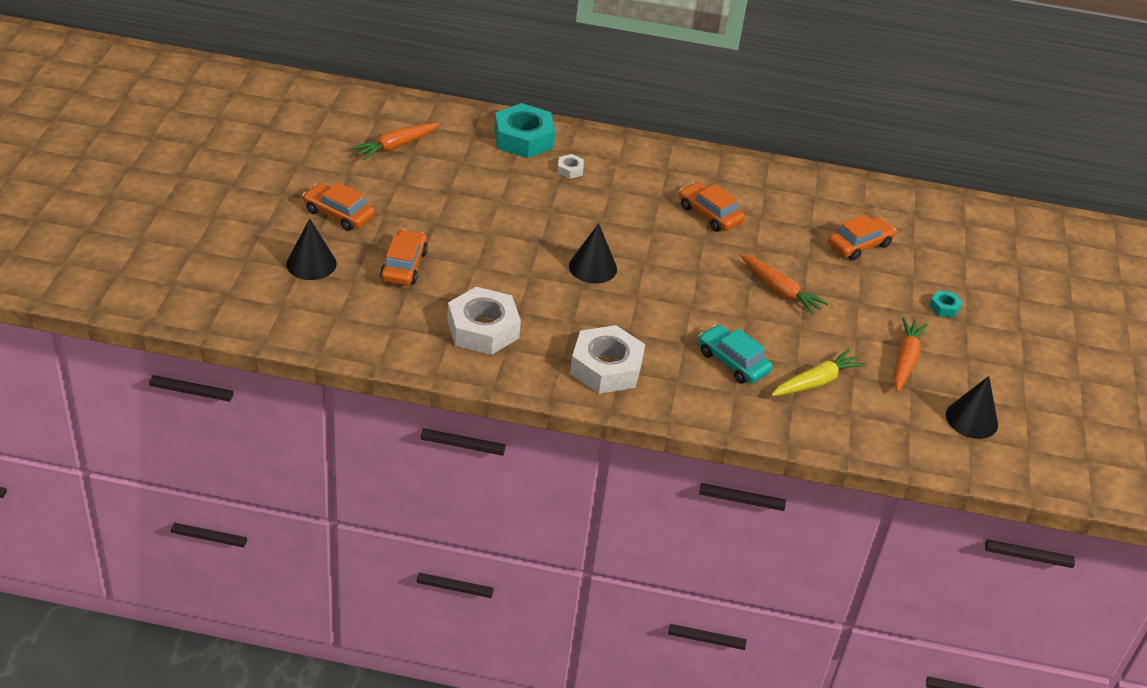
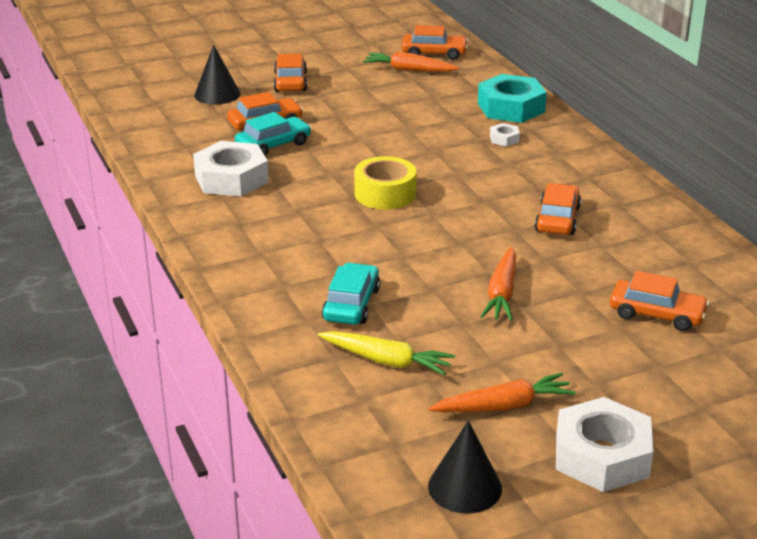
camera: 60 degrees right, 10 degrees down
(381, 118) = (434, 53): none -> orange car
(448, 280) = (273, 145): none -> turquoise car
(593, 267) = (385, 194): black cone -> yellow tape
(606, 367) = (255, 246): white nut -> white nut (602, 456)
(944, 307) = (640, 404): turquoise nut -> none

